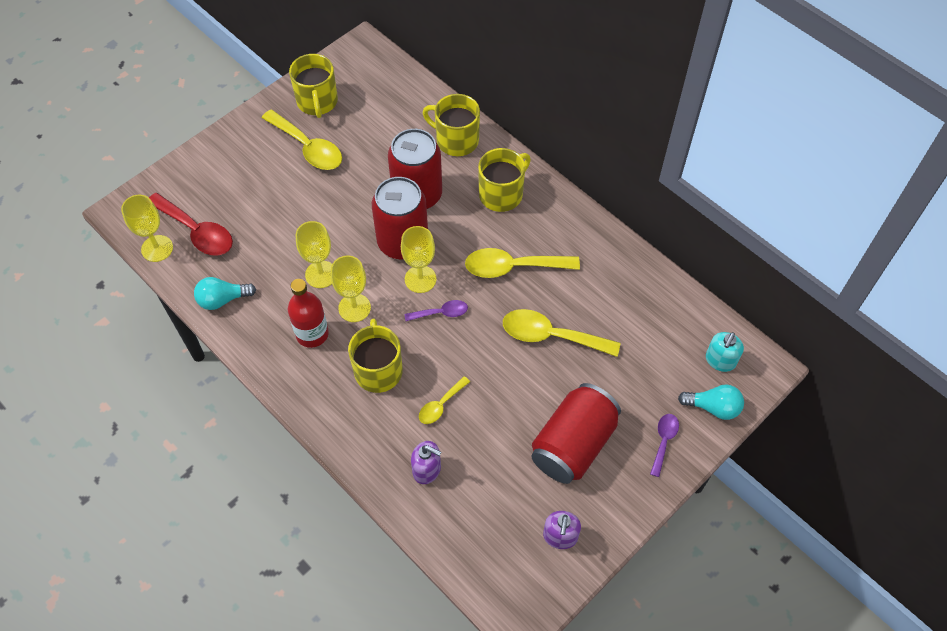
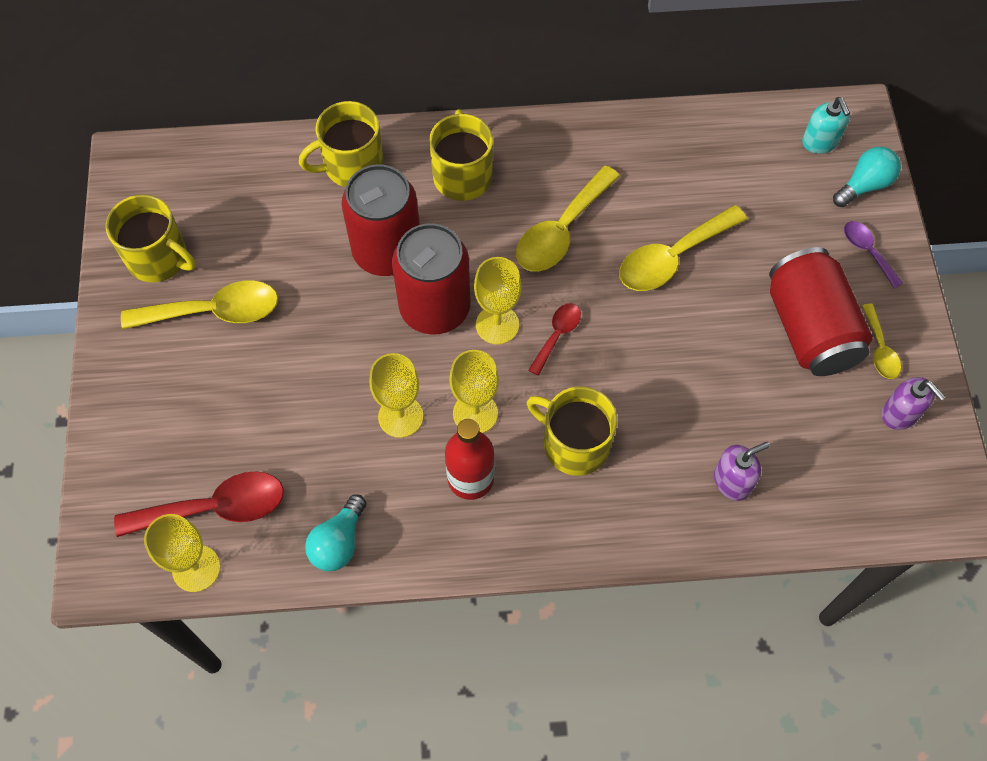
camera: 50 degrees left, 5 degrees up
(441, 313) = (557, 335): purple spoon -> red spoon
(441, 405) = (667, 414): yellow spoon -> yellow spoon (879, 349)

